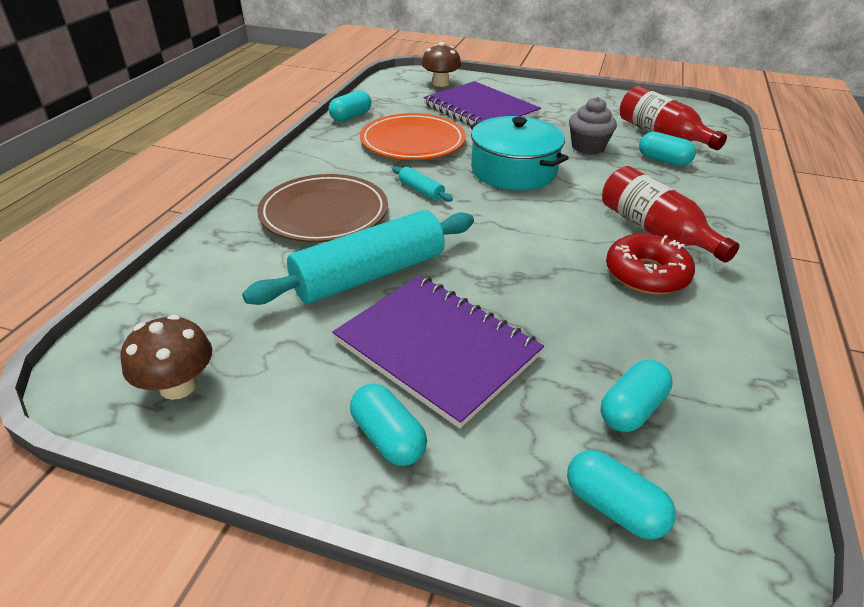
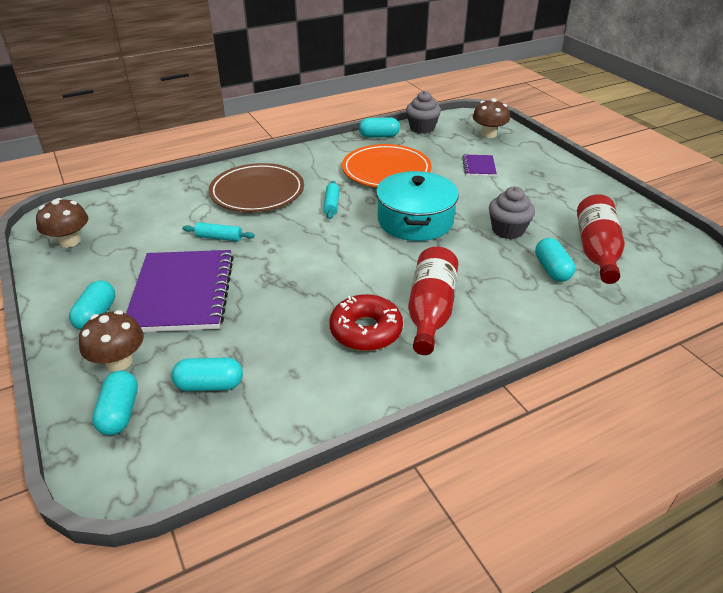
camera: 45 degrees right, 0 degrees up
(369, 275) = (219, 238): turquoise rolling pin -> turquoise rolling pin, size x0.42
(377, 97) = (422, 128): none -> grey cupcake
(480, 110) = (479, 167): purple notebook -> purple notebook, size x0.45
(510, 461) = (119, 361): none -> brown mushroom

